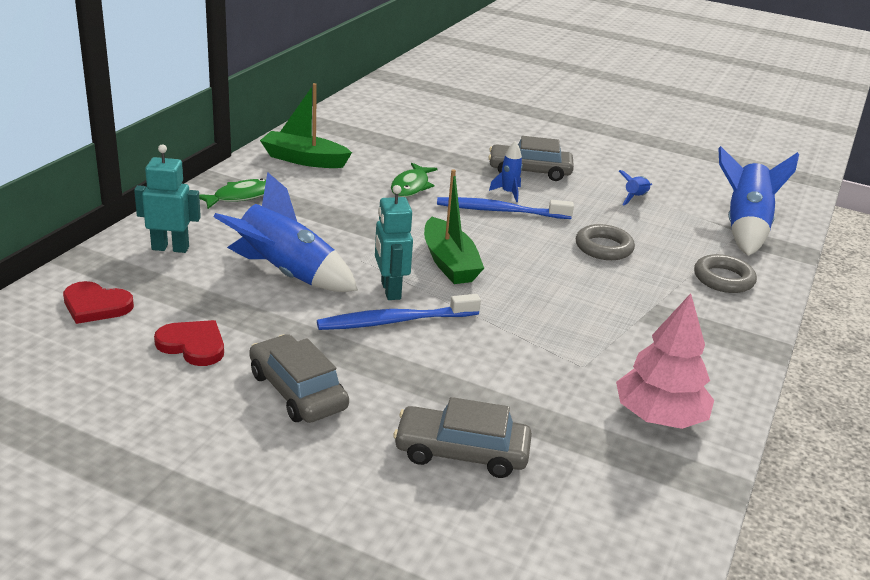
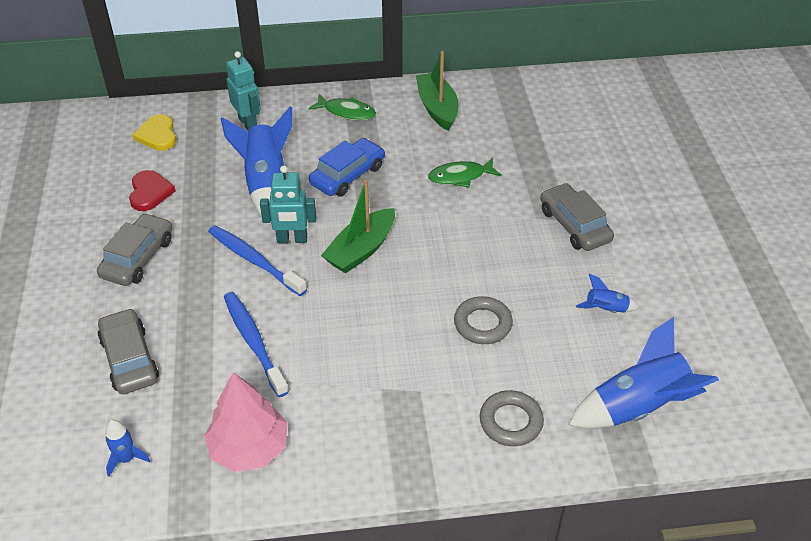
camera: 60 degrees right, 15 degrees up
(96, 305) = (157, 135): red heart -> yellow heart
(335, 230) = (348, 175): none -> blue car
(390, 290) = (292, 239): turquoise robot -> turquoise robot turned 135 degrees counterclockwise
(500, 211) = (477, 240): blue toothbrush -> blue toothbrush (254, 342)
(508, 193) = (515, 231): blue rocket -> blue rocket (126, 459)

